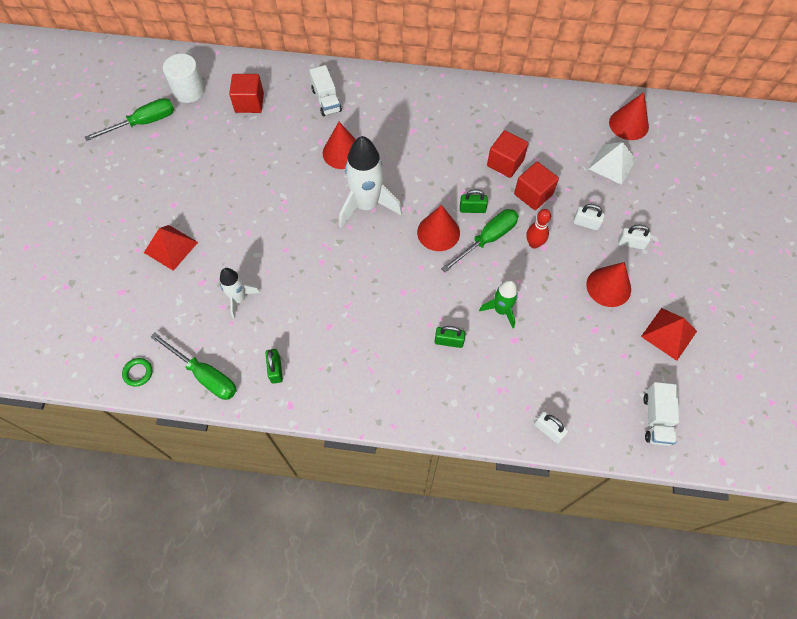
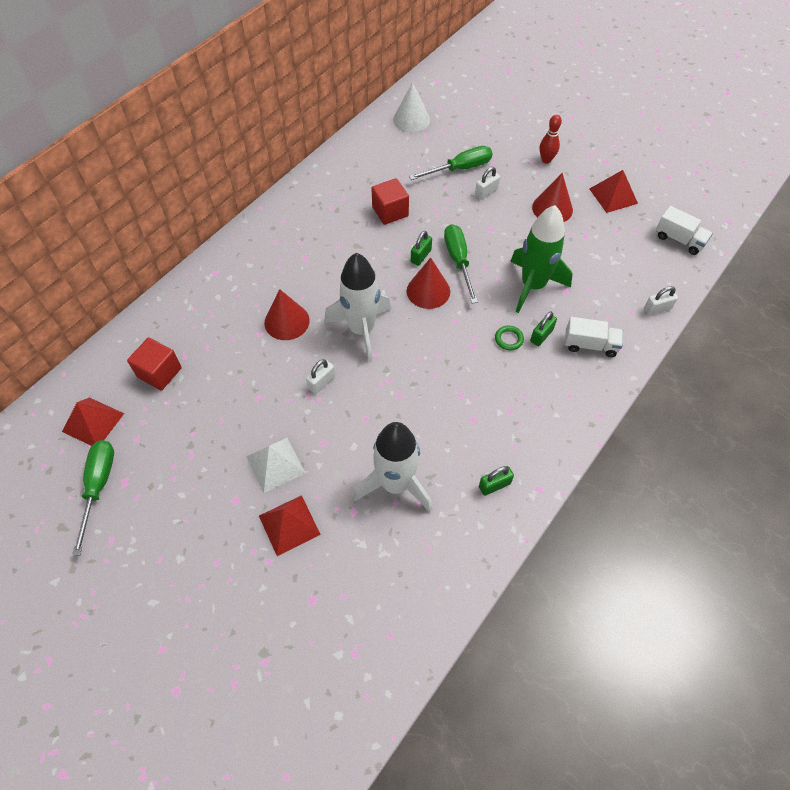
camera: 60 degrees left, 5 degrees down
(138, 373) = (425, 620): green ring -> green ring (509, 339)
(189, 91) = (93, 422): white cylinder -> red pyramid
(205, 375) = (465, 553): green screwdriver -> green screwdriver (460, 168)
(239, 299) = (395, 484): white rocket -> white rocket, size x1.78
(275, 370) = (494, 485): green padlock -> green padlock turned 45 degrees counterclockwise
(326, 100) = (213, 306): white truck -> white truck (590, 345)
(501, 310) = (533, 286): green rocket -> green rocket, size x1.78
(533, 194) = (435, 210): red cube -> none
(534, 244) = (483, 233): red bowling pin -> red bowling pin (546, 160)
(612, 164) = (441, 148): white pyramid -> white pyramid (275, 464)
(628, 124) = (411, 119): red cone -> white cone
(631, 243) = (522, 176): white padlock -> white padlock (321, 382)

